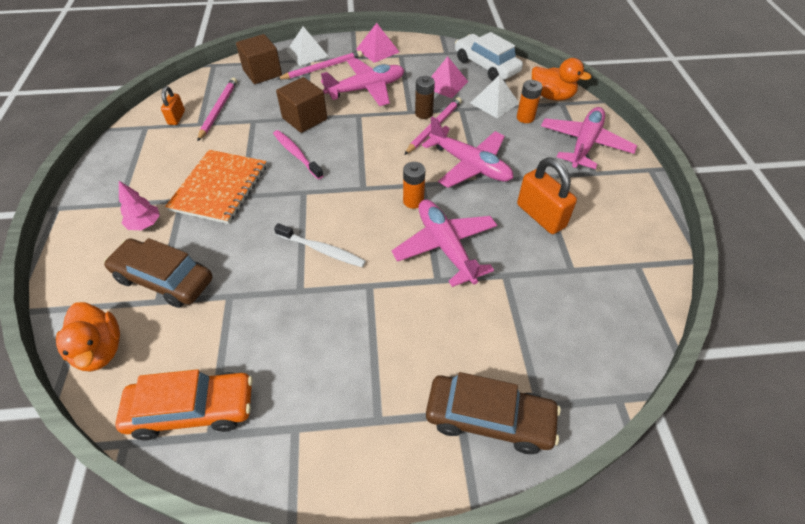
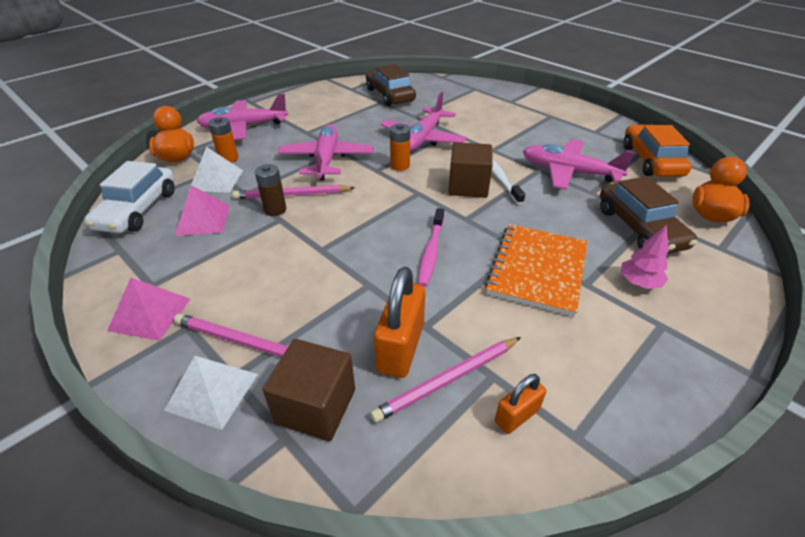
camera: 130 degrees left, 10 degrees down
(192, 410) = (651, 161): orange car -> orange car turned 45 degrees clockwise
(219, 188) = (537, 270): orange notebook -> orange notebook turned 45 degrees counterclockwise
(304, 119) = (372, 283): brown cube -> brown cube (468, 186)
(366, 89) = (264, 270): pink plane -> pink plane (568, 172)
(489, 418) = (501, 95): brown car -> brown car (390, 95)
(540, 216) = (348, 120): orange padlock -> orange padlock (400, 347)

